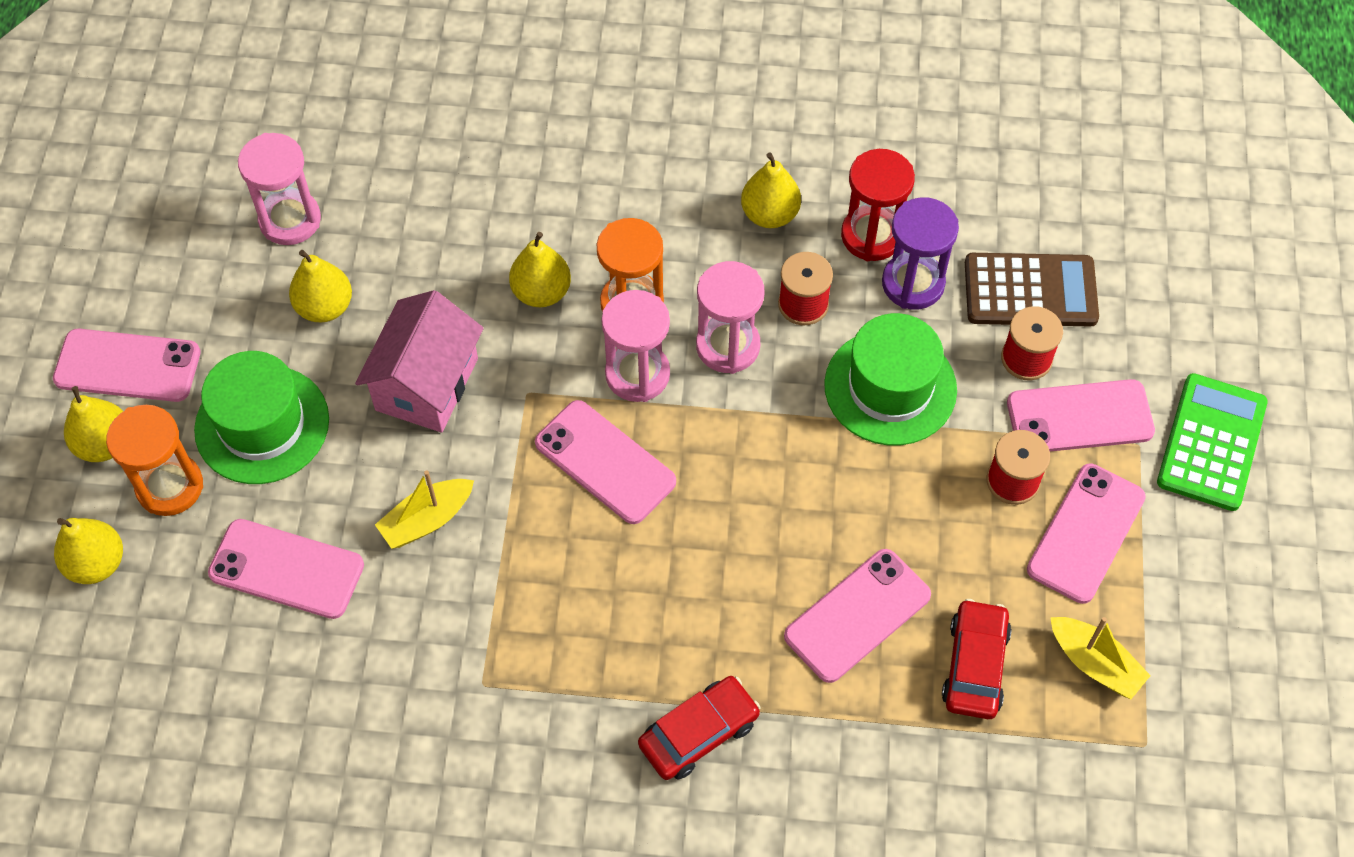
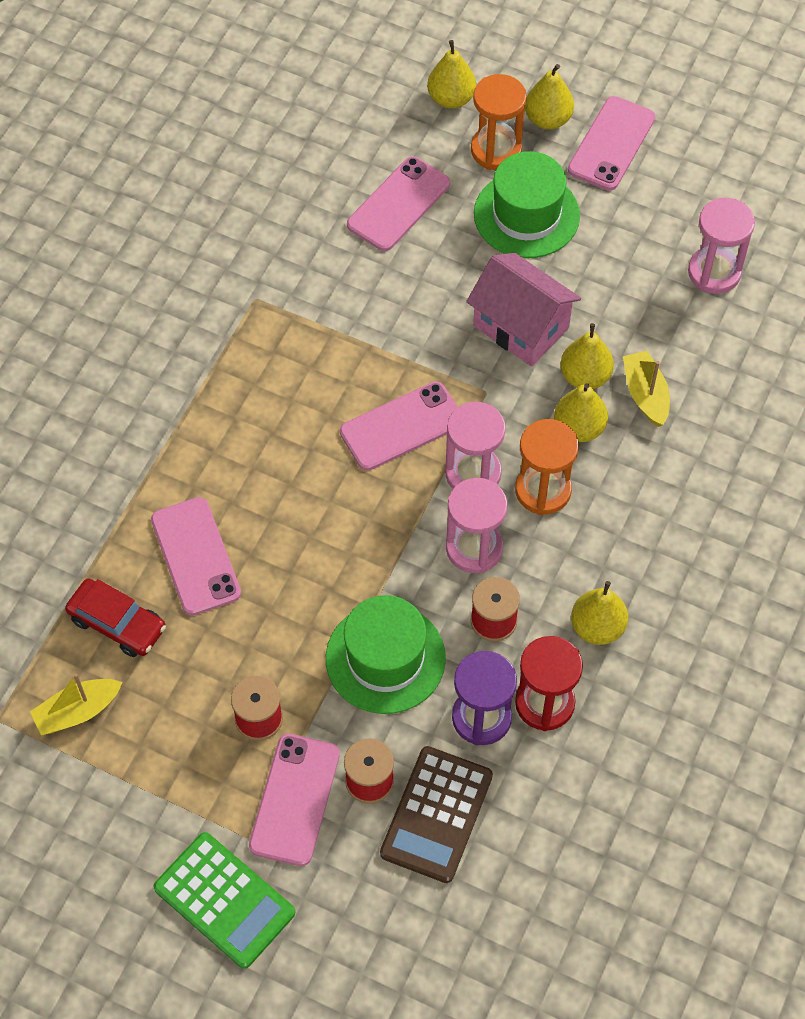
camera: 110 degrees right, 0 degrees up
(325, 307) = (619, 277): yellow pear -> yellow pear (585, 376)
(427, 520) = (401, 298): yellow boat -> yellow boat (645, 394)
(698, 733) = (155, 419): red car -> none
(1086, 533) = (187, 755): pink phone -> none

